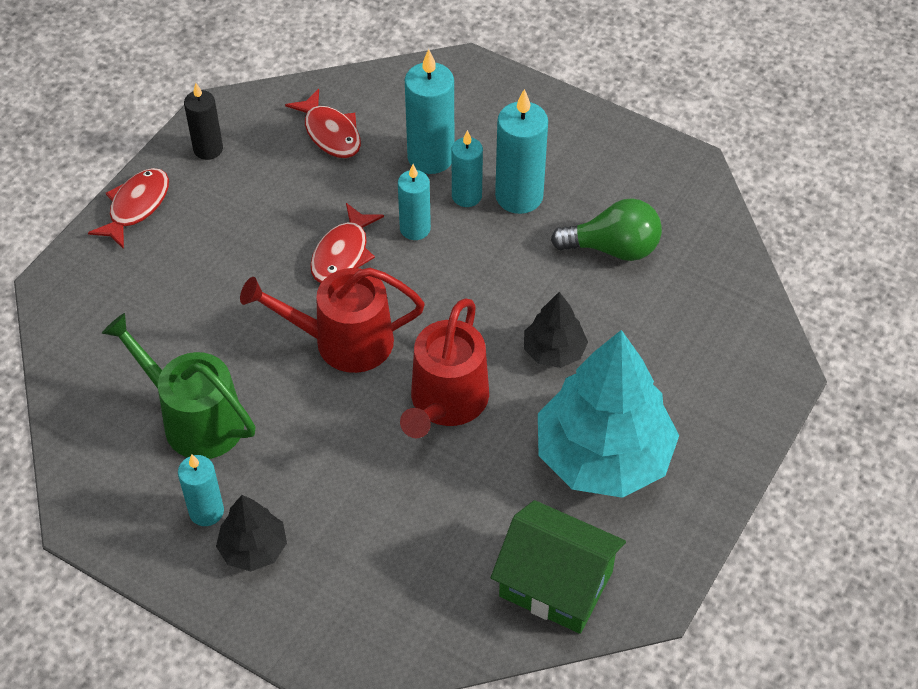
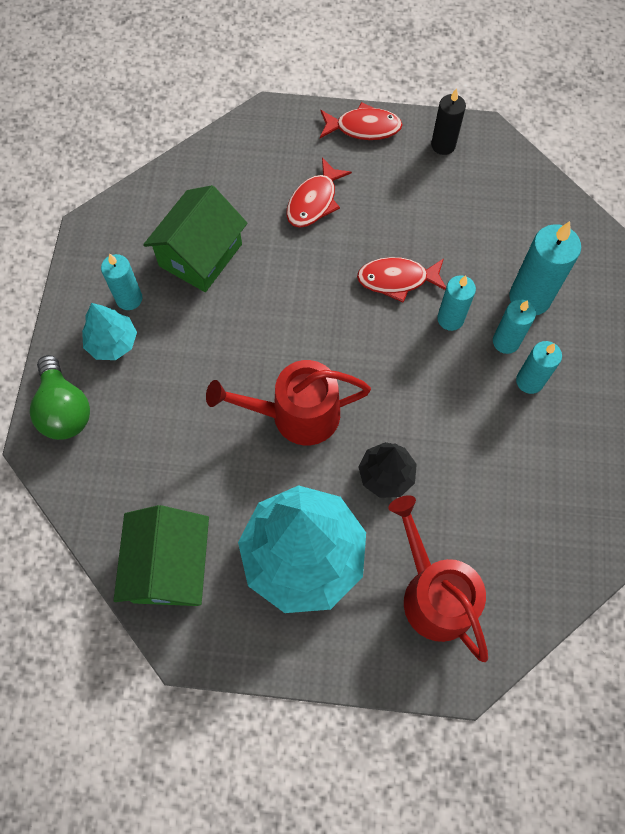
camera: 65 degrees right, 15 degrees up
(195, 419) = (200, 255): green watering can -> green house
(253, 548) = (112, 342): black tree -> turquoise tree
(330, 133) = (509, 216): red fish -> red fish (314, 201)
(343, 341) = (316, 318): red watering can -> red watering can (434, 594)
(519, 196) = (529, 381): turquoise candle -> turquoise candle, size x0.63
(613, 248) = (518, 479): green light bulb -> green light bulb (64, 409)

